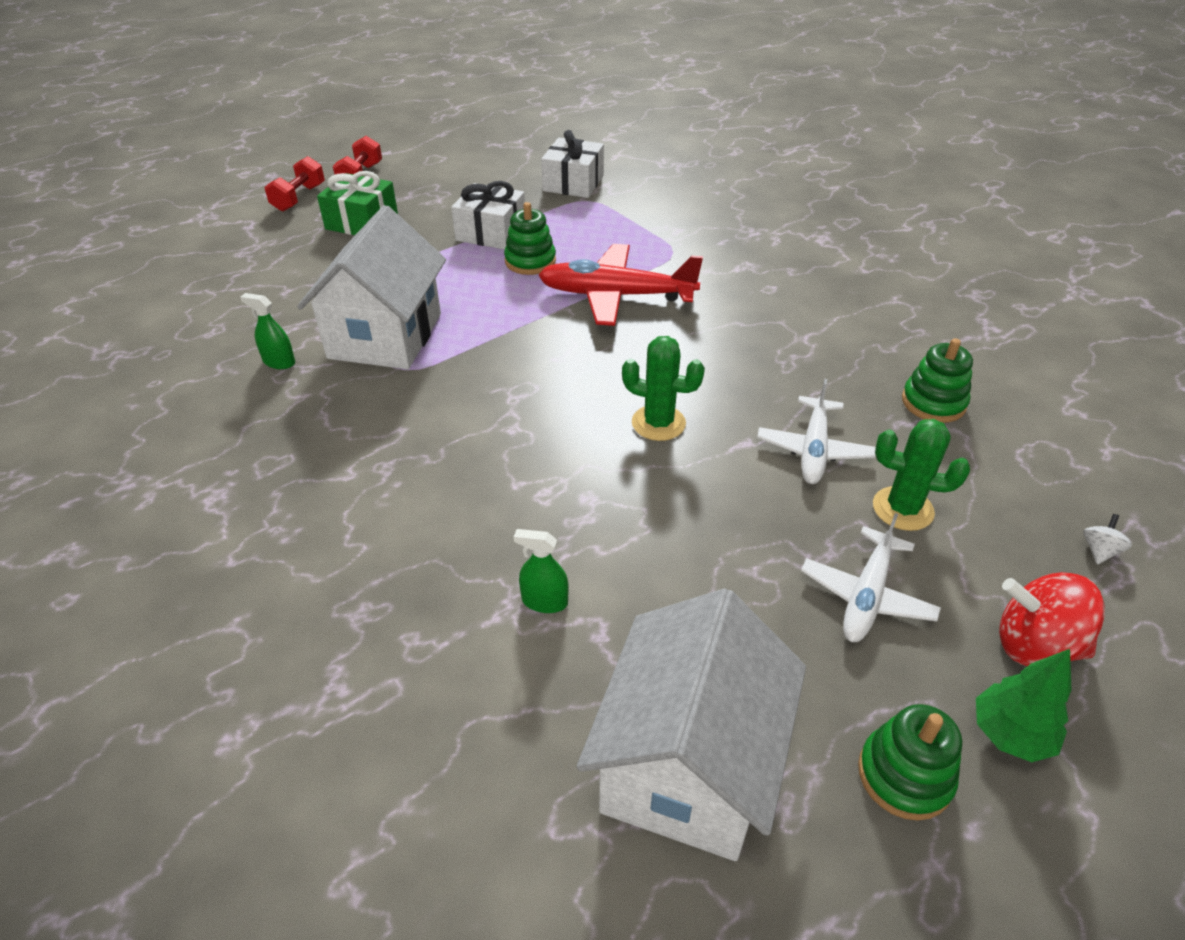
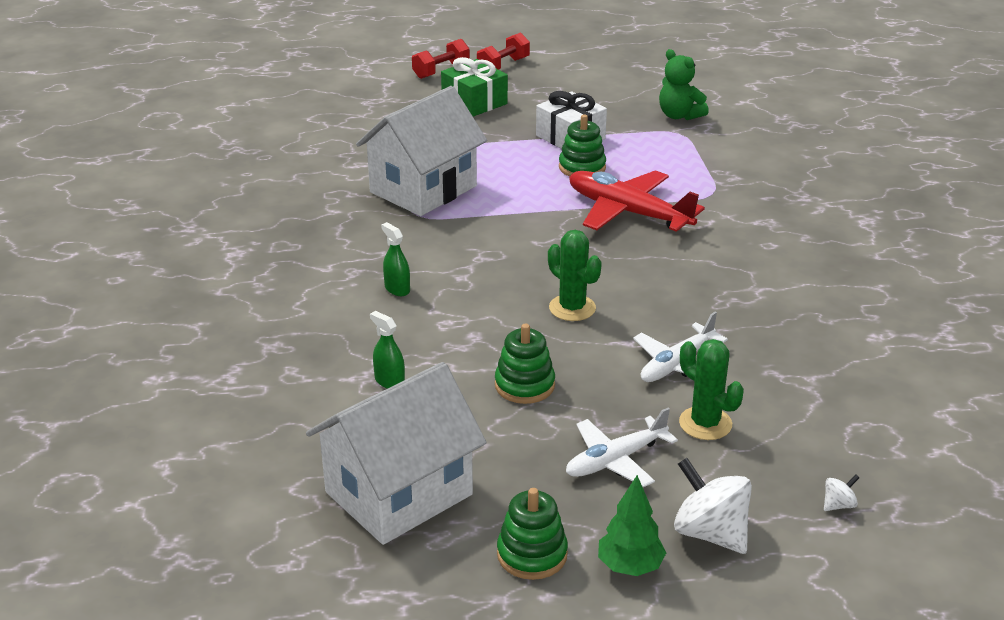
camera: 30 degrees right, 10 degrees down
(279, 362) = (336, 185): green spray bottle -> green spray bottle (397, 289)
(573, 183) = (679, 115): white gift -> green teddy bear
(933, 402) = (819, 368): green stacking toy -> green stacking toy (524, 385)
(1035, 645) = (710, 533): red spinning top -> white spinning top

